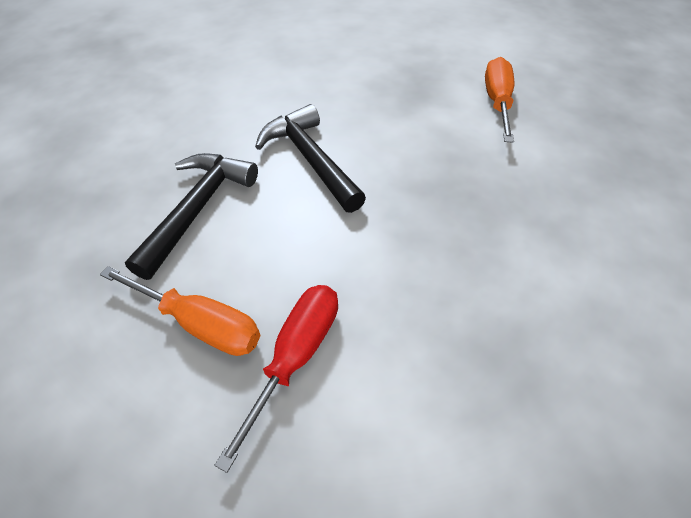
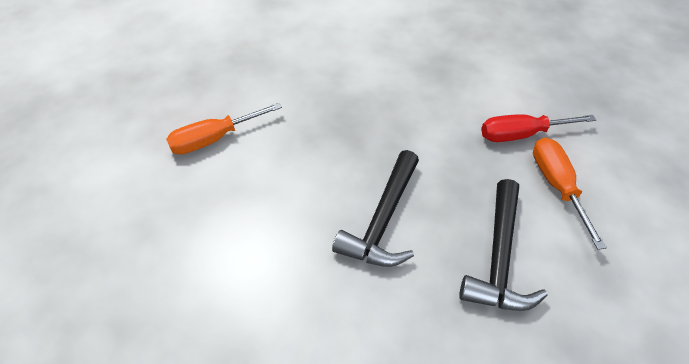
camera: 125 degrees left, 0 degrees up
(198, 209) = (498, 256): black hammer -> black hammer turned 60 degrees counterclockwise

